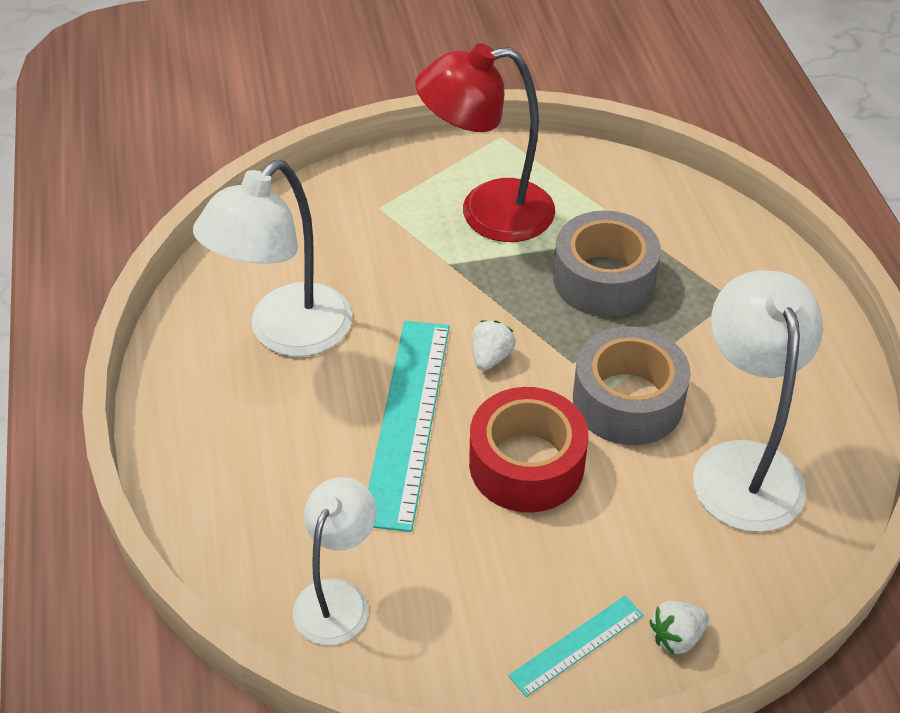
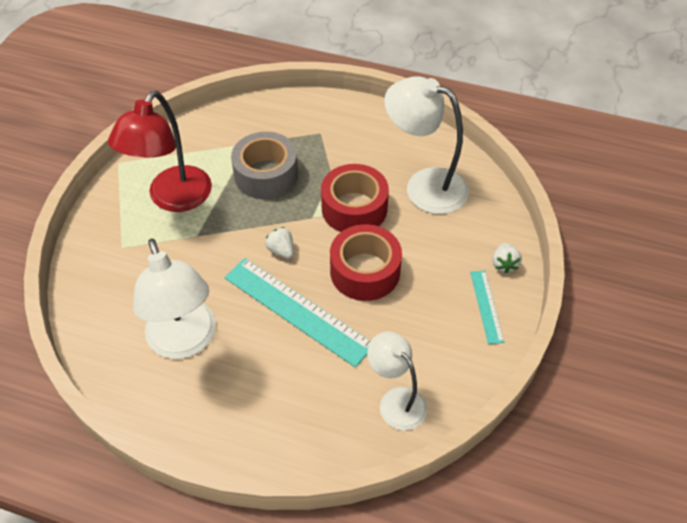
camera: 60 degrees left, 5 degrees up
(627, 401) = (354, 208): grey tape -> red tape

